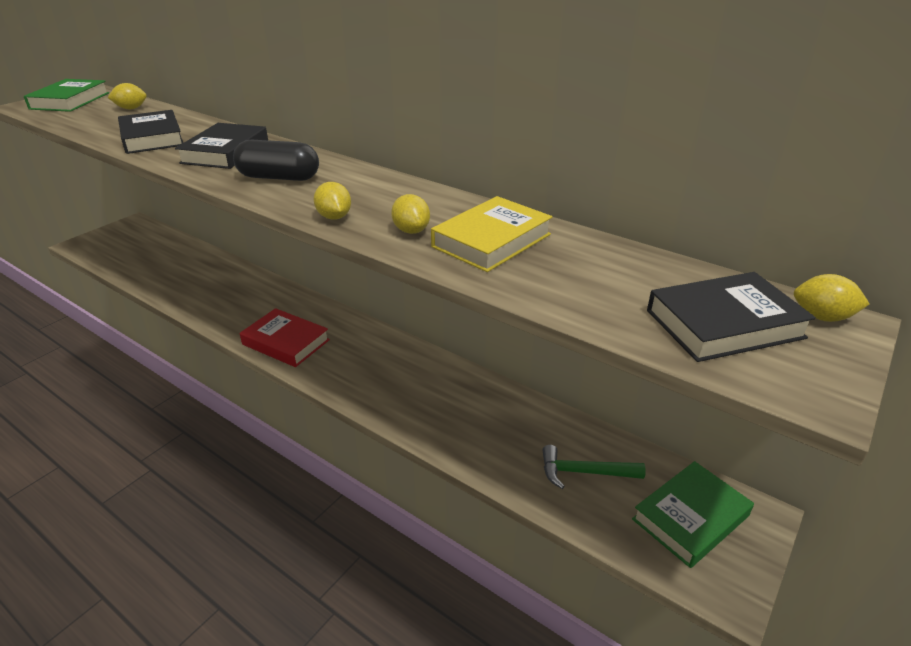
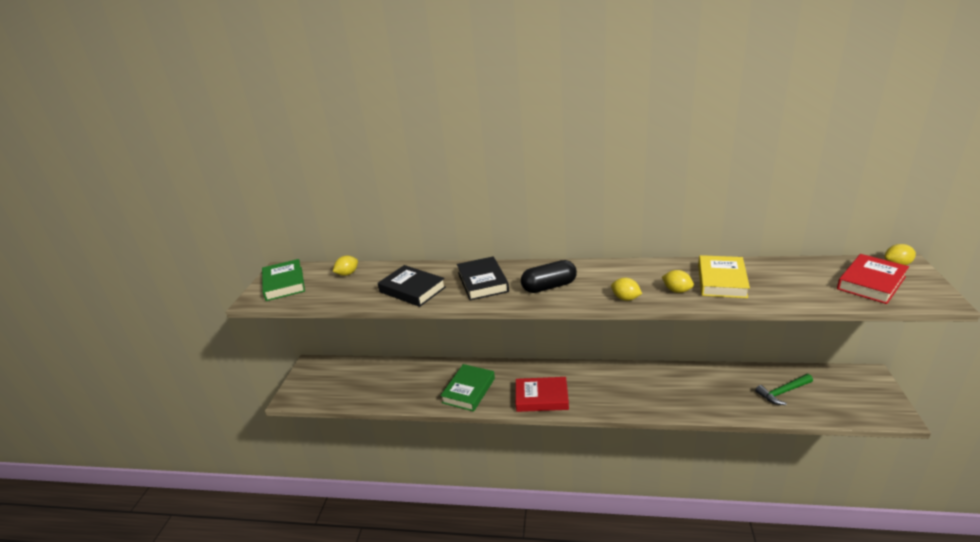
camera: 25 degrees left, 5 degrees down
(690, 517) = (848, 390): green book -> green book (469, 390)
(724, 324) = (871, 283): black book -> red book

